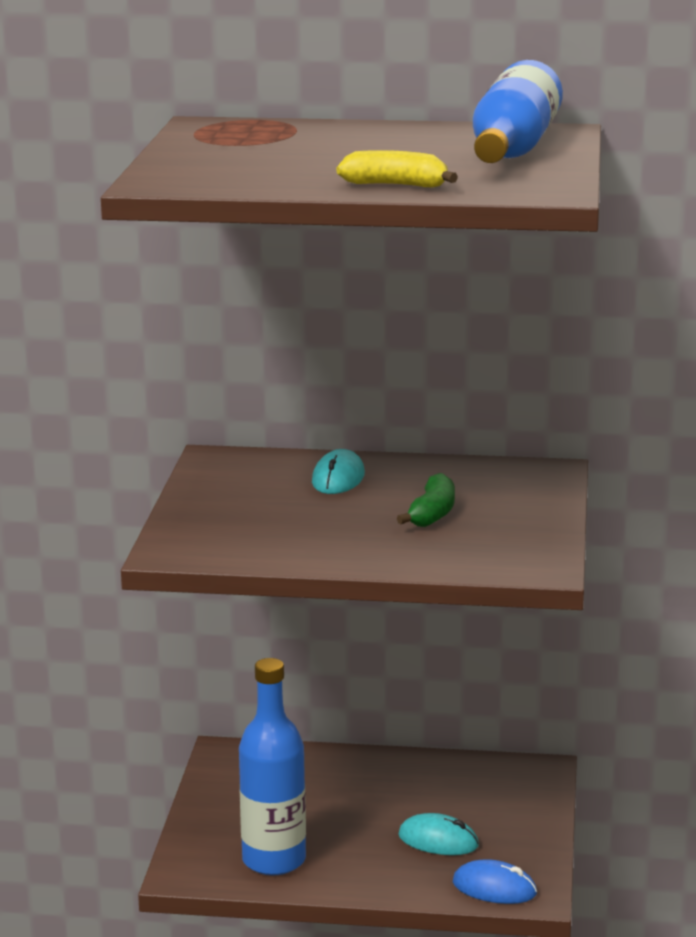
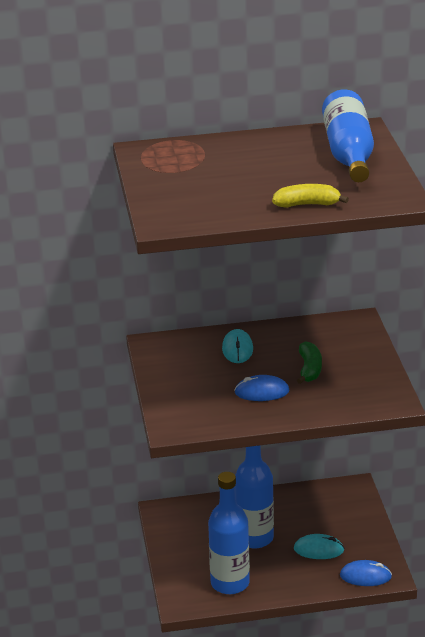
camera: 15 degrees left, 10 degrees up
(339, 529) = (262, 392): none -> blue mouse
(346, 809) = (254, 538): none -> blue bottle

